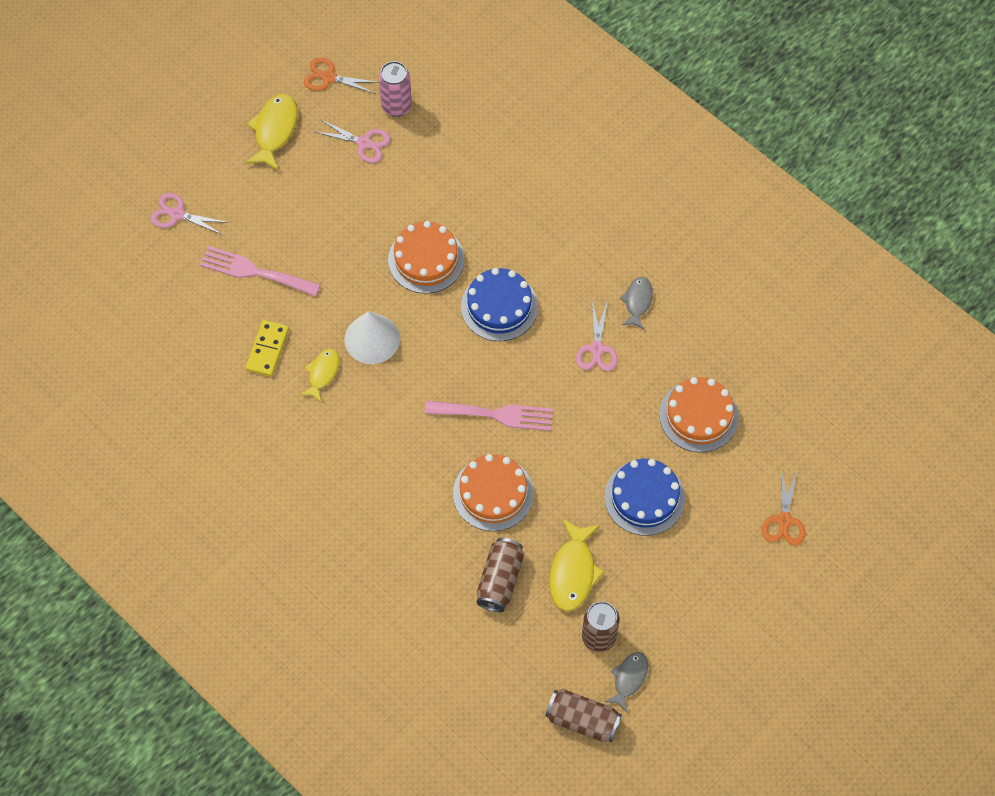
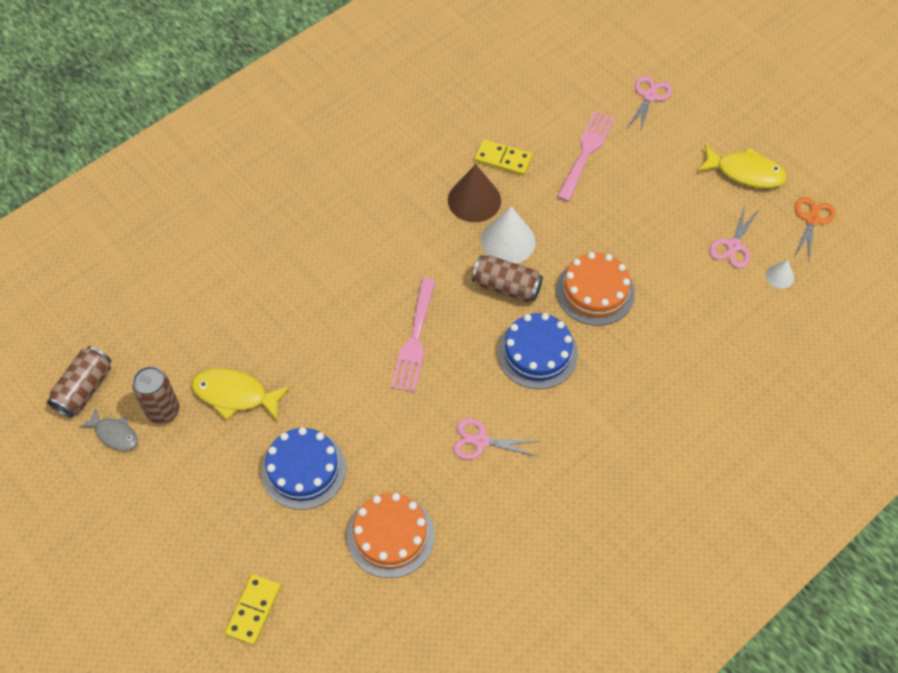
camera: 95 degrees right, 5 degrees down
(322, 373) = (474, 200): yellow fish -> brown cone
(396, 106) = (780, 276): pink can -> white cone
(493, 493) = (330, 331): orange cake -> none
(500, 580) = (239, 330): brown can -> brown can (506, 286)
(637, 302) = (535, 488): grey fish -> none
(784, 520) = (253, 610): orange scissors -> yellow domino

